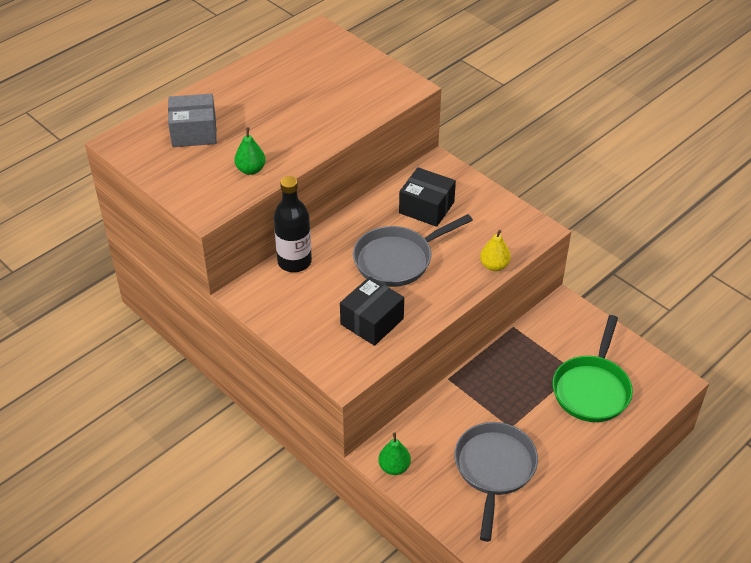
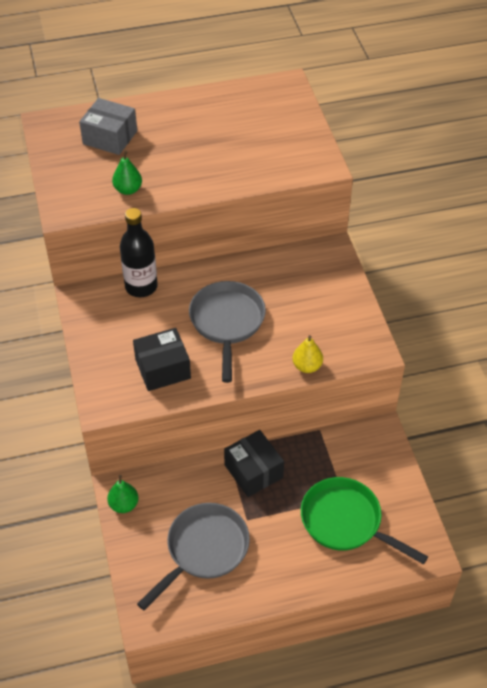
camera: 30 degrees right, 5 degrees up
(397, 259) = (227, 323): grey pan -> grey pan turned 90 degrees clockwise
(426, 207) = (290, 286): black box -> black box (253, 471)
(592, 389) = (346, 521): green pan -> green pan turned 75 degrees clockwise

